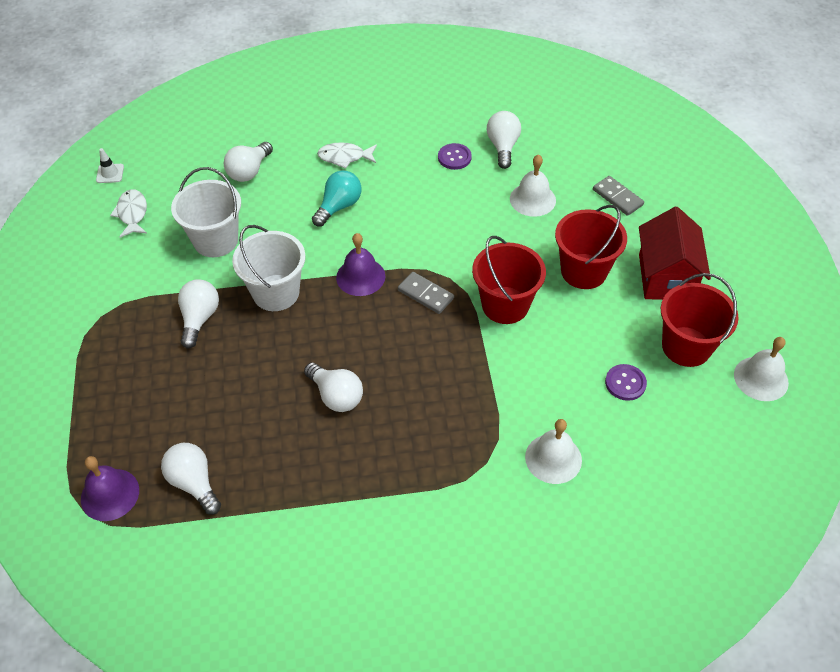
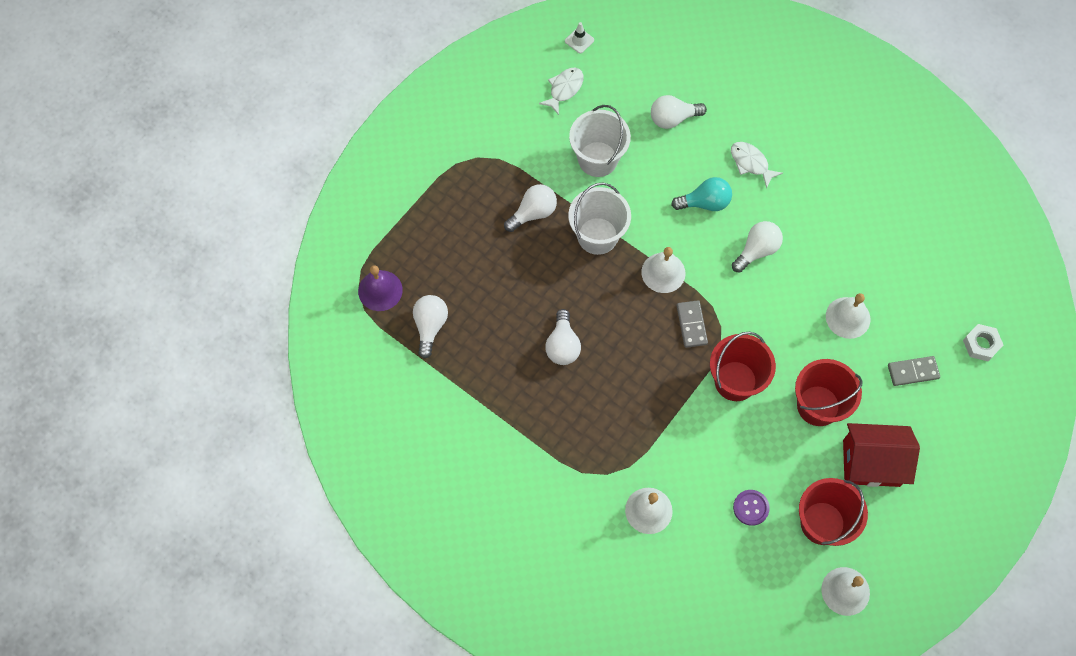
camera: 45 degrees right, 15 degrees up
(360, 276) = (663, 272): purple bell -> white bell
(454, 157) = (830, 232): purple button -> none
(503, 147) = (876, 254): white light bulb -> white light bulb (757, 250)
(617, 197) = (913, 371): grey domino -> grey domino turned 75 degrees clockwise
(637, 147) = (981, 344): none -> white nut
(666, 277) = (871, 463): red house -> red house turned 45 degrees clockwise

